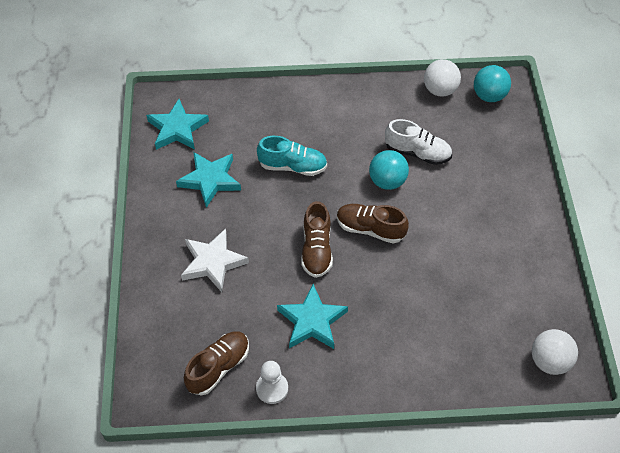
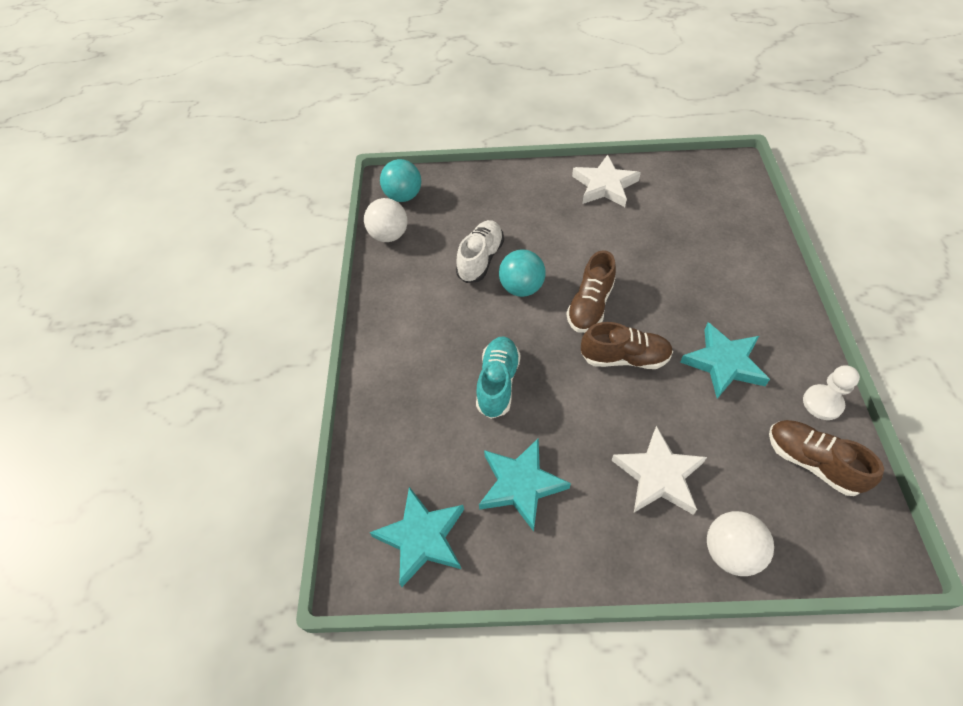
camera: 85 degrees left, 0 degrees up
(524, 250) = (604, 185): none -> white star
(549, 361) = (725, 180): white ball -> white ball (730, 552)

